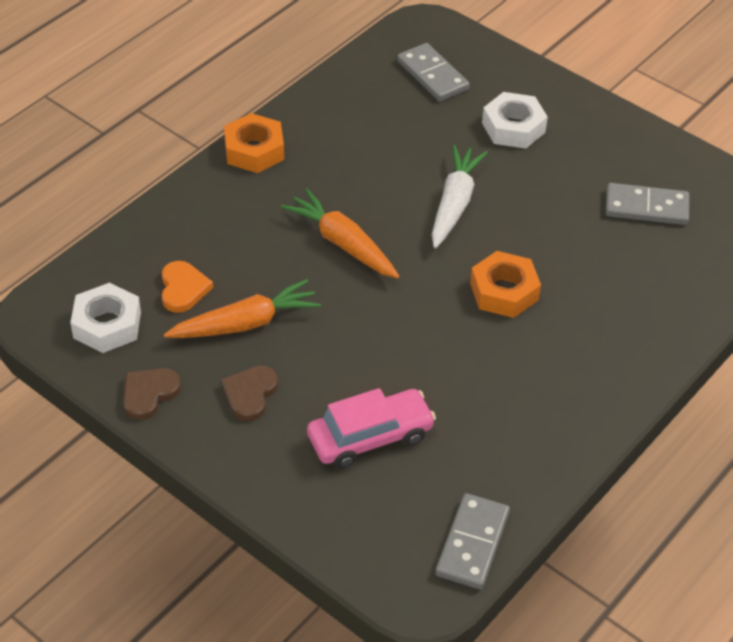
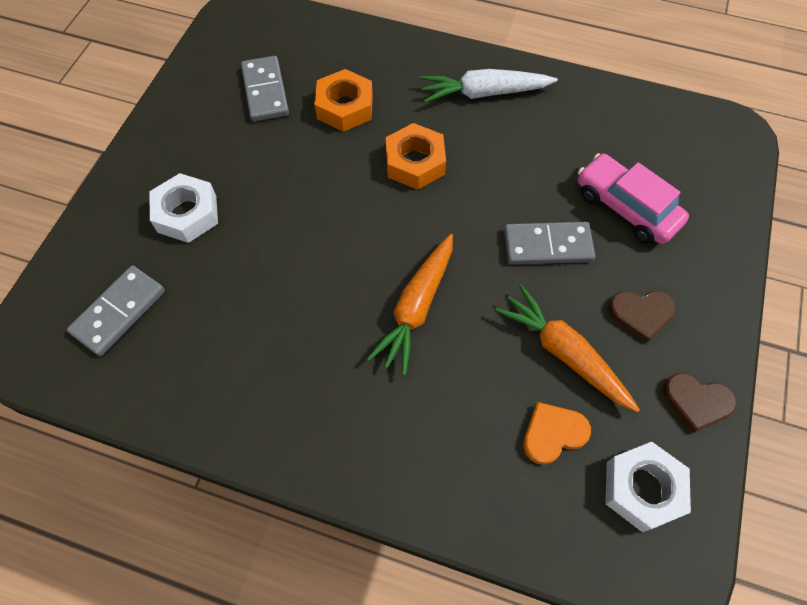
camera: 110 degrees left, 15 degrees up
(254, 150) = (311, 453): orange nut -> orange nut (345, 107)
(454, 204) = (319, 231): white carrot -> white carrot (484, 93)
(472, 544) = (674, 115): grey domino -> grey domino (547, 245)

